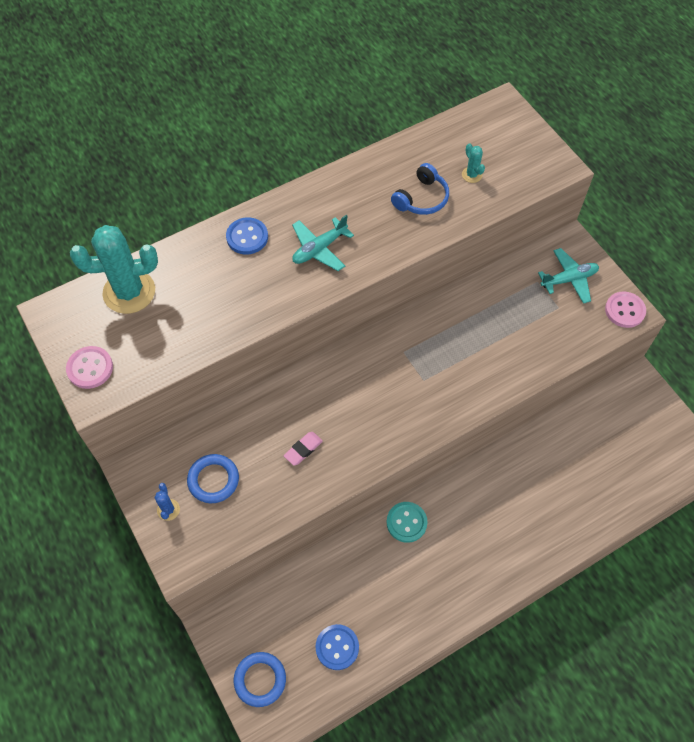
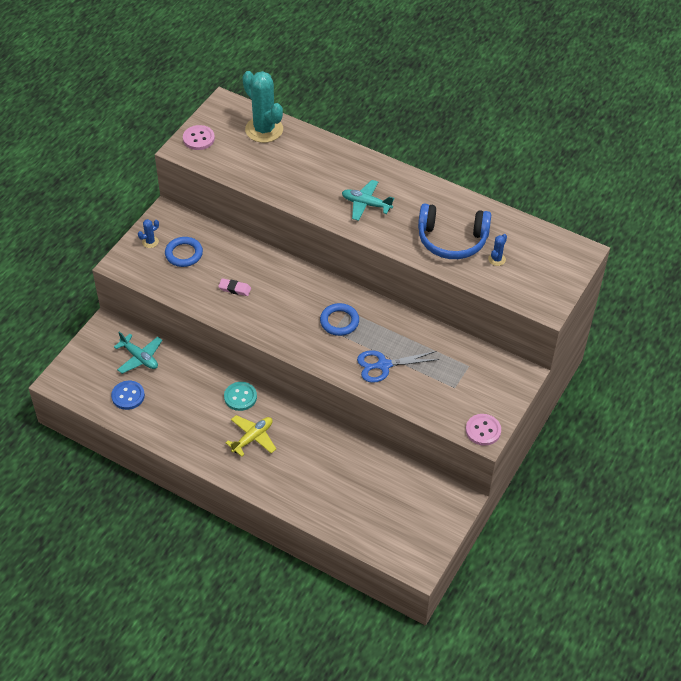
camera: 60 degrees right, 10 degrees down
(247, 237) = (347, 165): blue button -> none
(260, 680) = (84, 365): blue ring -> blue ring (339, 321)
(422, 198) = (452, 240): blue headphones -> blue headphones, size x1.59
(469, 536) = (252, 438): none -> yellow plane
(472, 175) = (496, 259): turquoise cactus -> blue cactus
(497, 355) = (383, 365): none -> blue scissors
(569, 279) = (485, 385): turquoise plane -> turquoise plane (139, 357)

